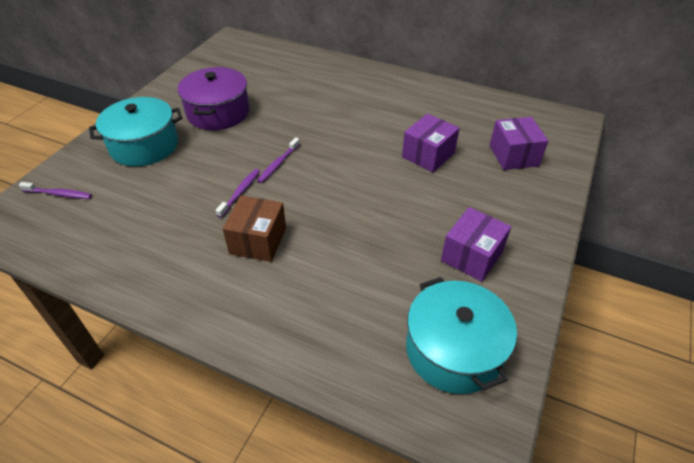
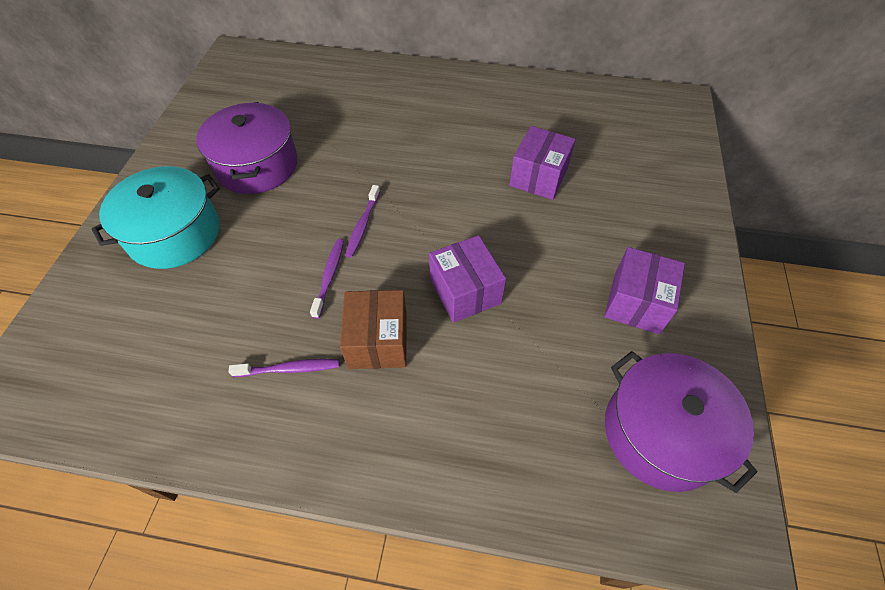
camera: 15 degrees left, 10 degrees up
(59, 194) = (80, 332): purple toothbrush -> purple toothbrush (289, 369)
(453, 350) = (661, 432): turquoise pot -> purple pot
(513, 155) = (634, 159): purple box -> purple box (465, 291)

